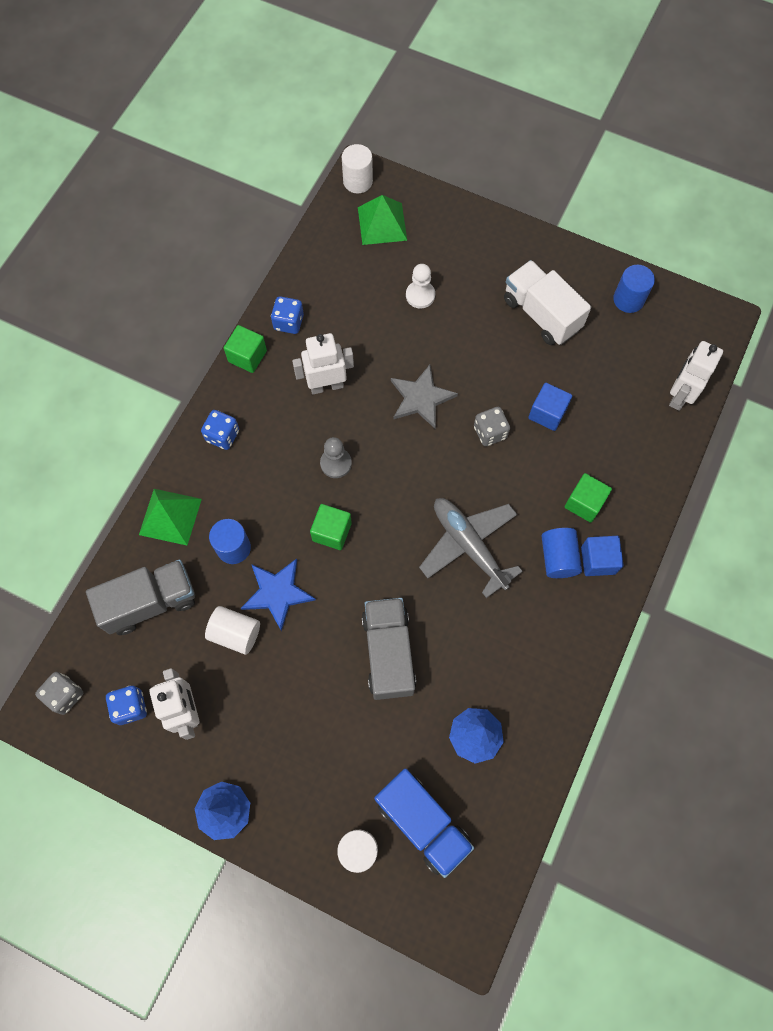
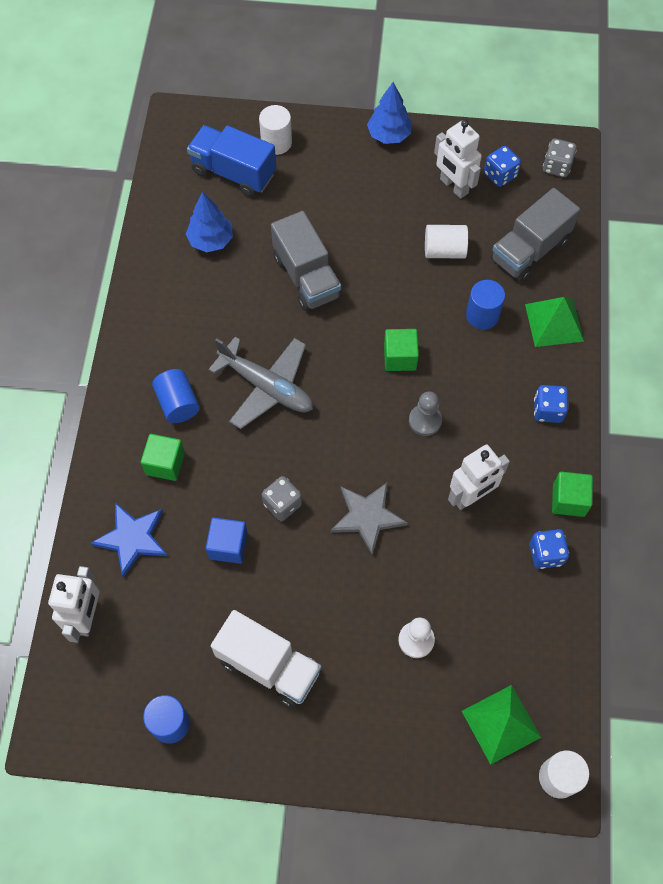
camera: 160 degrees right, 5 degrees down
(277, 593) = (424, 292): blue star -> blue star (132, 538)
(598, 560) = (139, 413): blue cube -> none

